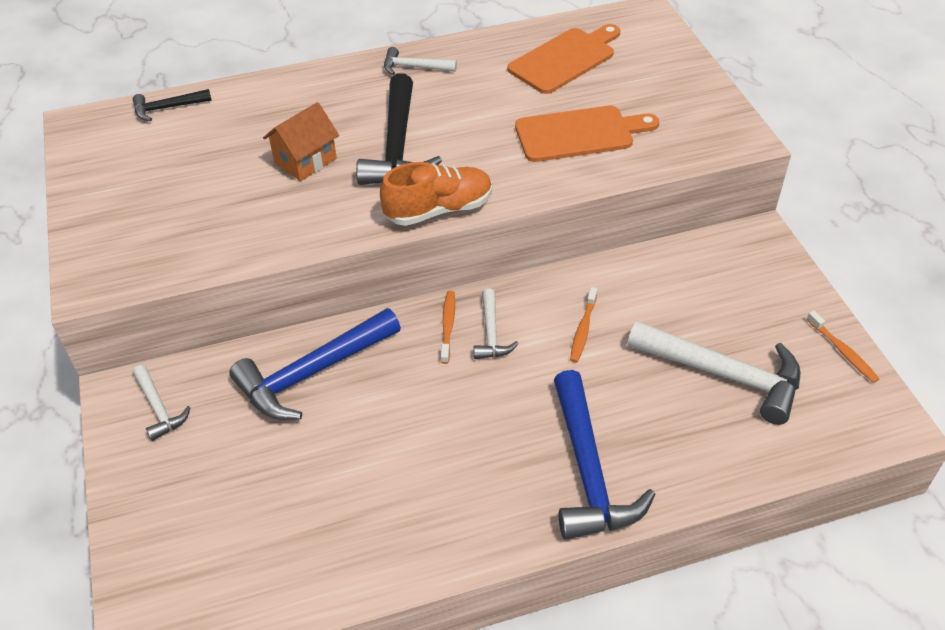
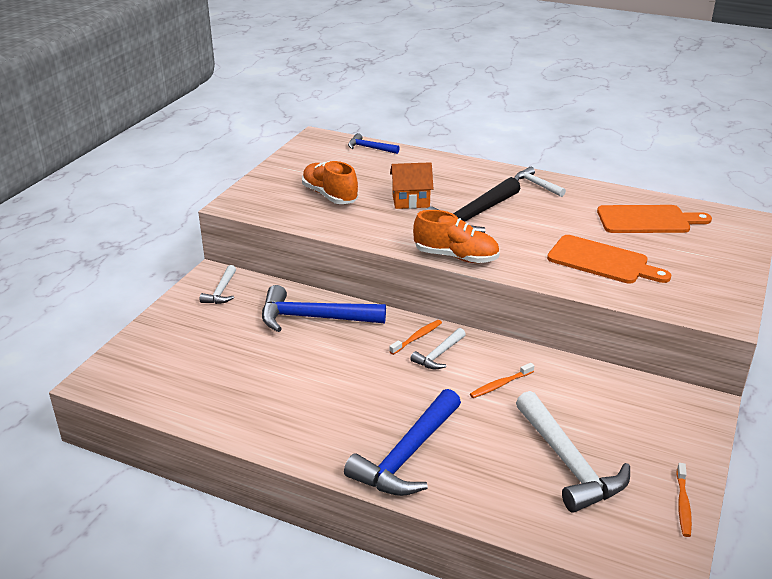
camera: 40 degrees right, 15 degrees down
(167, 108) = (369, 148): black hammer -> blue hammer
(200, 204) = (330, 195): none -> orange shoe

